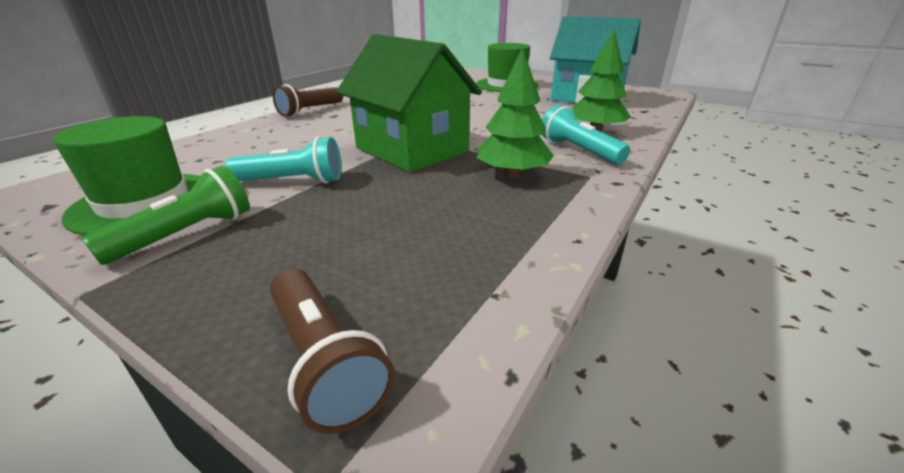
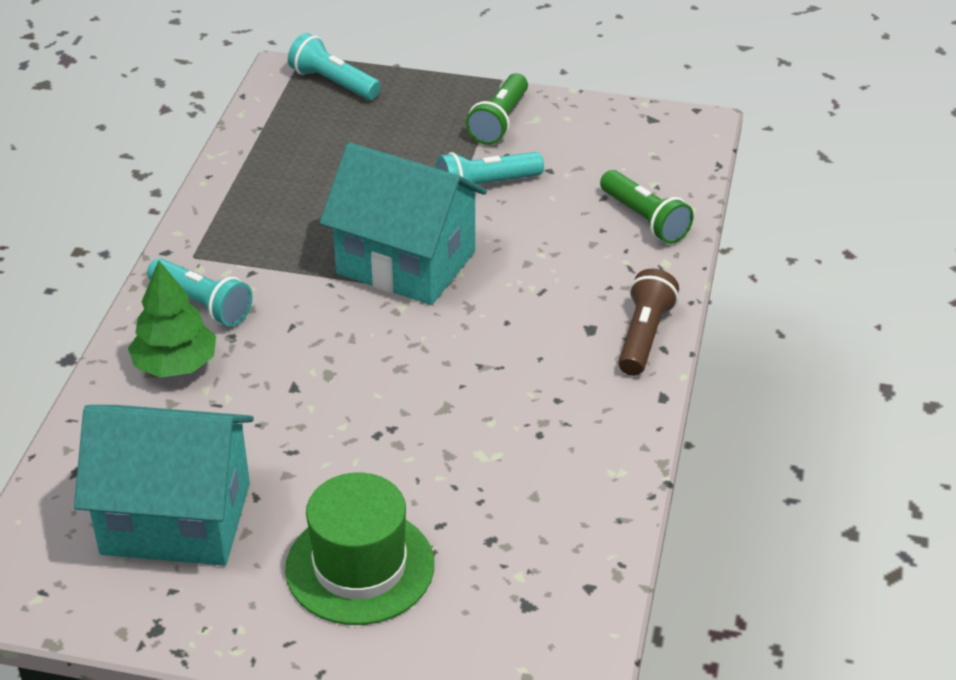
camera: 160 degrees right, 10 degrees up
(144, 202) = (580, 137): green hat -> none
(215, 146) = (645, 219): none -> green flashlight
(325, 361) = (333, 83): brown flashlight -> turquoise flashlight
(412, 150) = (406, 263): green house -> turquoise house
(512, 174) = (274, 242): green tree -> none

